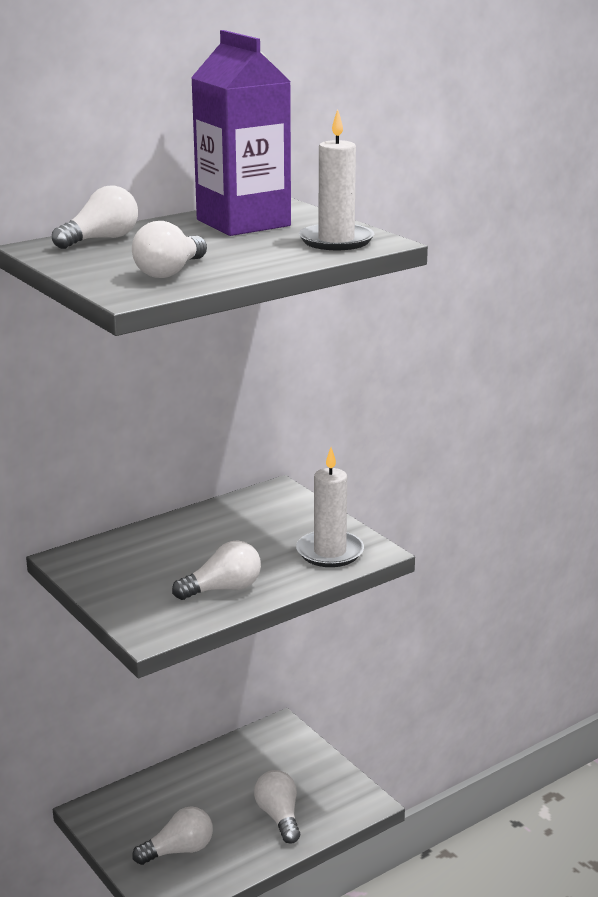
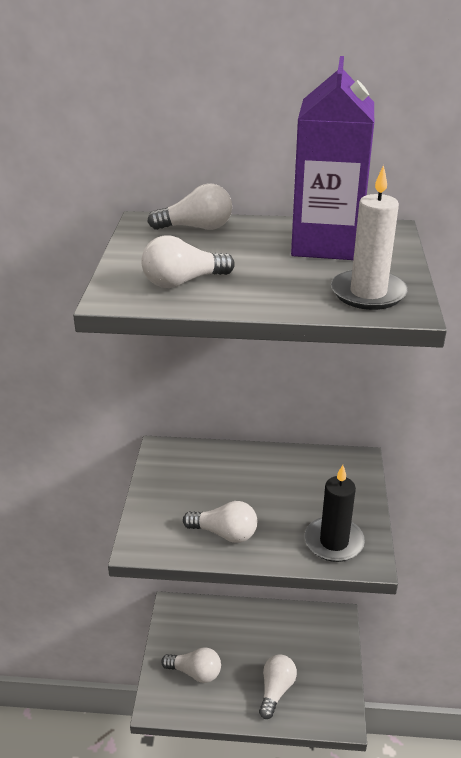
camera: 40 degrees right, 10 degrees up
(330, 552) = (334, 542): white candle -> black candle

